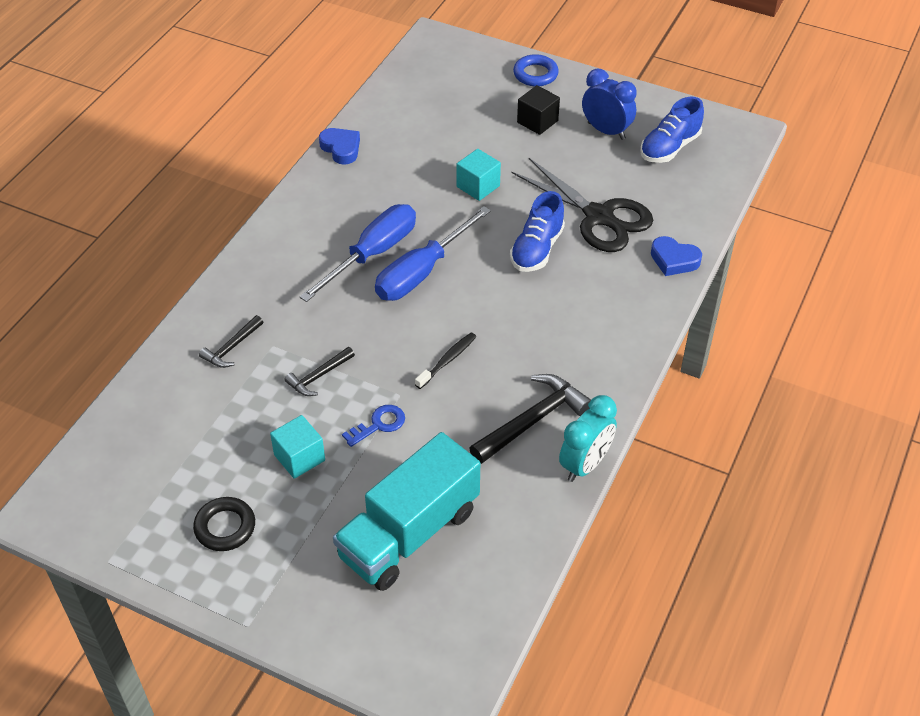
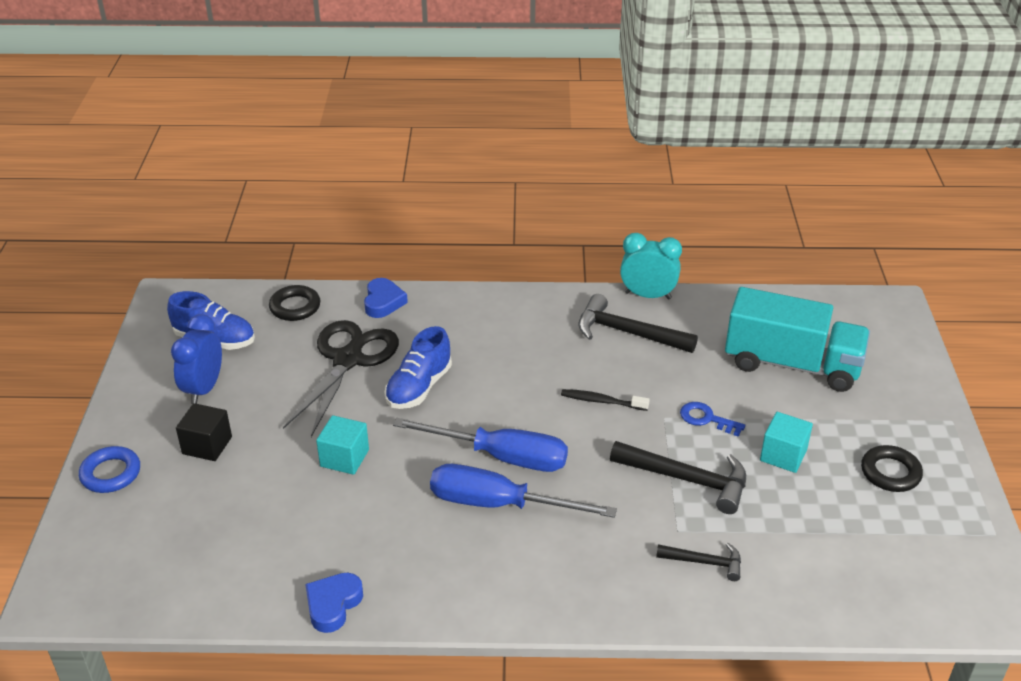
camera: 115 degrees left, 10 degrees down
(318, 376) = (687, 480): black hammer -> black hammer, size x1.75
(537, 249) = (419, 387): blue shoe -> blue shoe turned 120 degrees clockwise
(694, 202) = (295, 307): none -> black ring

